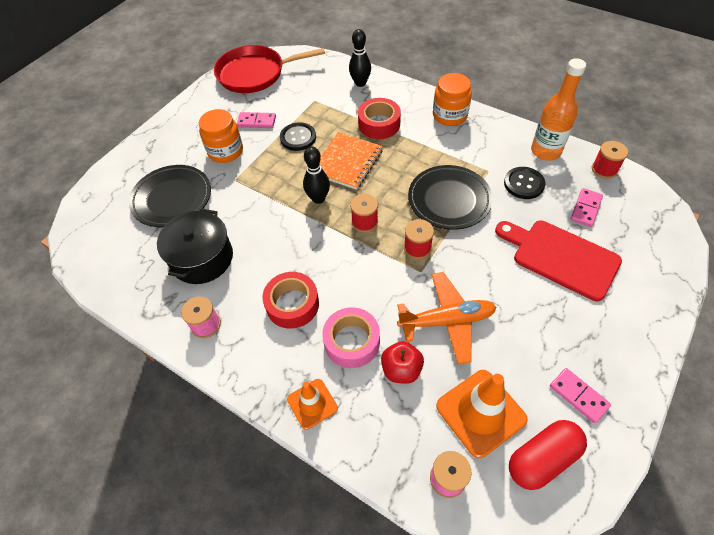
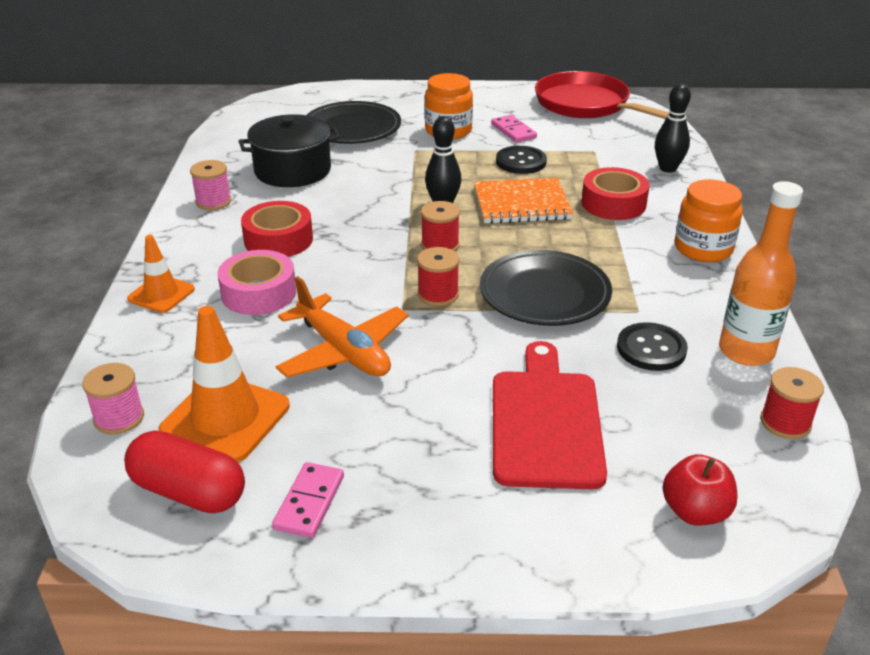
camera: 55 degrees right, 20 degrees down
(401, 370) = (245, 339): red apple -> red apple (695, 512)
(585, 208) = (672, 423): pink domino -> none

